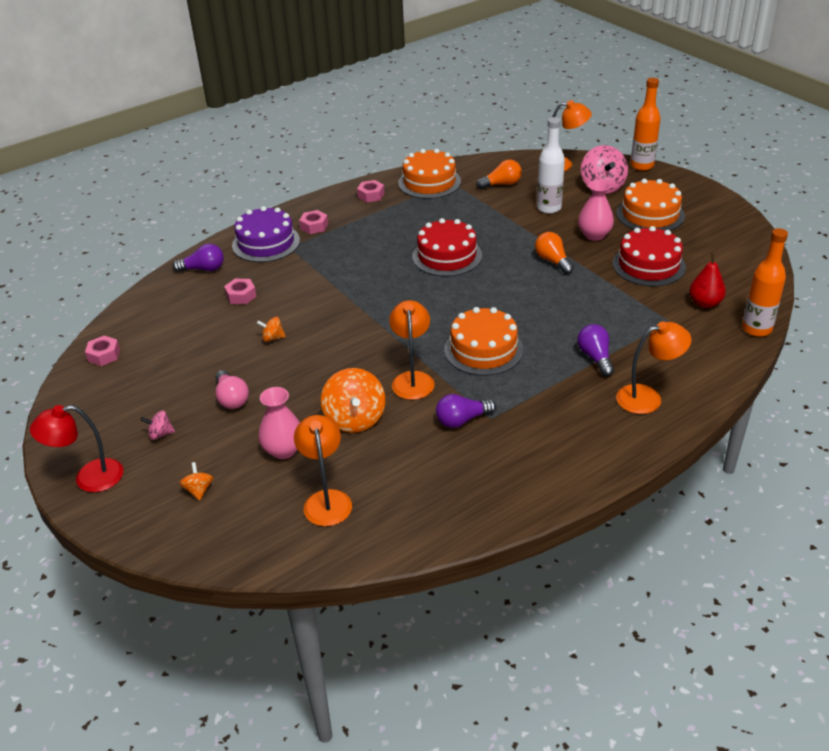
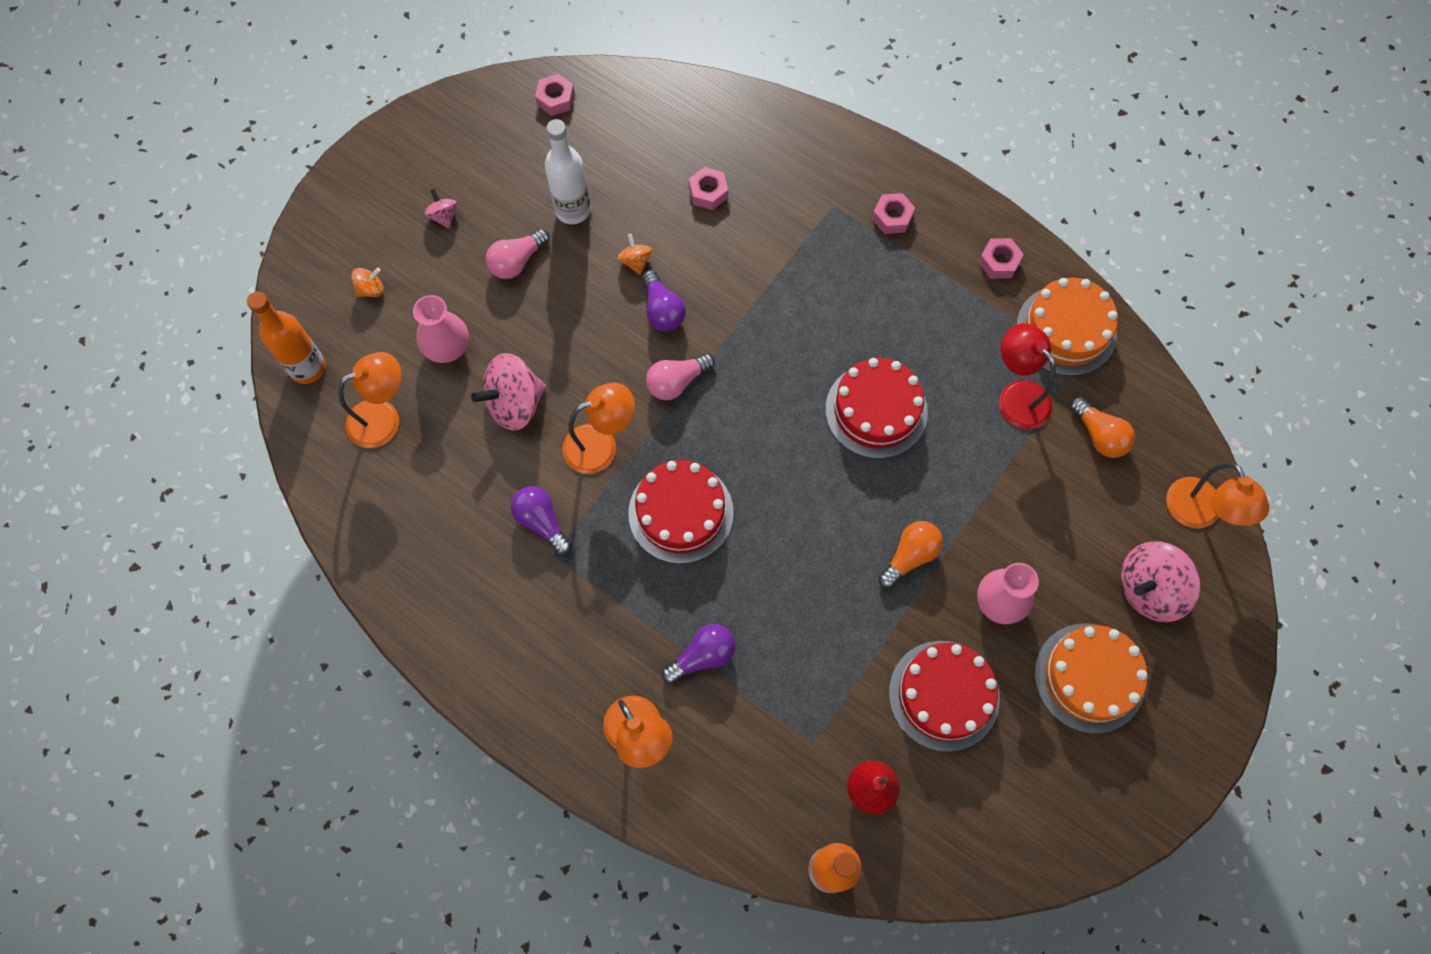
camera: 70 degrees right, 30 degrees up
(89, 478) = (365, 180): red lamp -> red lamp (1017, 396)
(203, 269) = (751, 126): purple light bulb -> purple light bulb (662, 310)
(266, 243) = (832, 174): purple cake -> none
(355, 419) = (515, 403): orange spinning top -> pink spinning top
(381, 334) = (677, 382): none -> pink light bulb
(483, 349) = (680, 512): orange cake -> red cake
(549, 208) = (1054, 520): white bottle -> white bottle (573, 210)
(642, 166) = (1243, 642): orange bottle -> orange bottle (307, 368)

